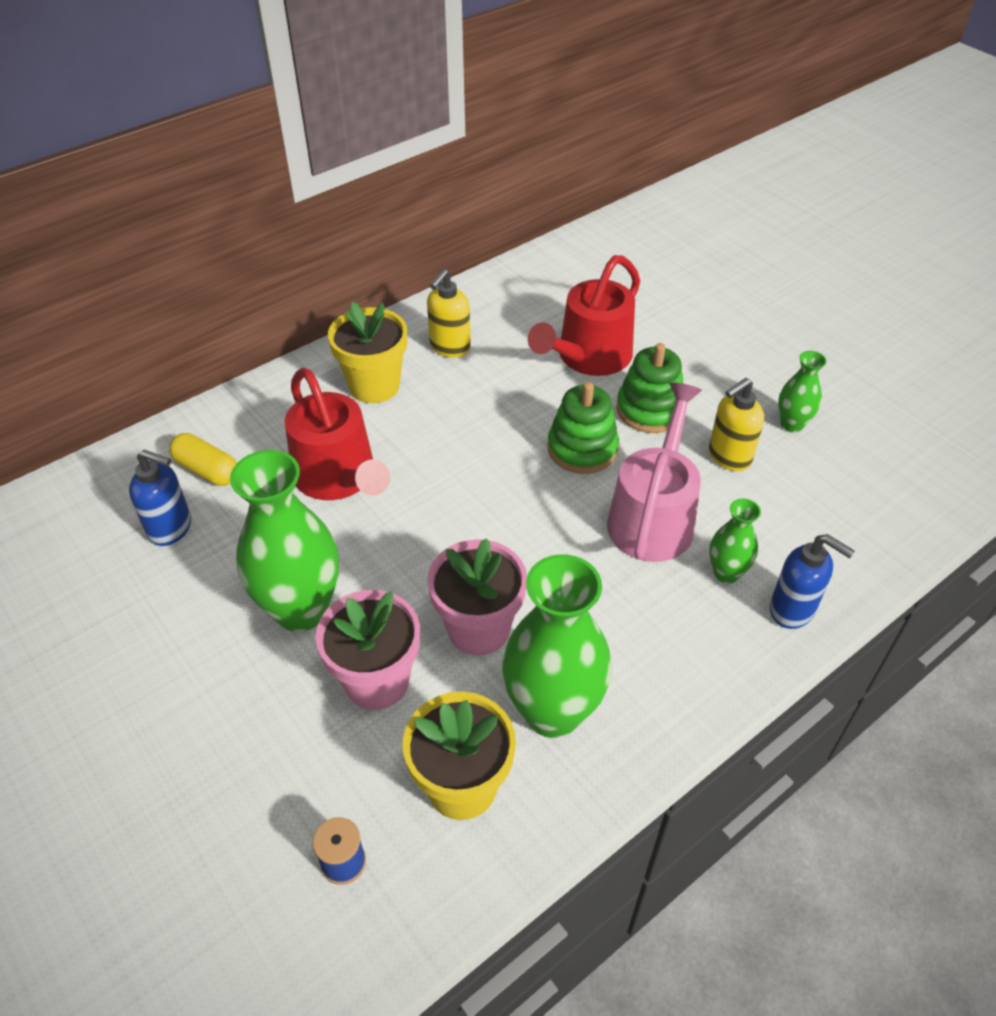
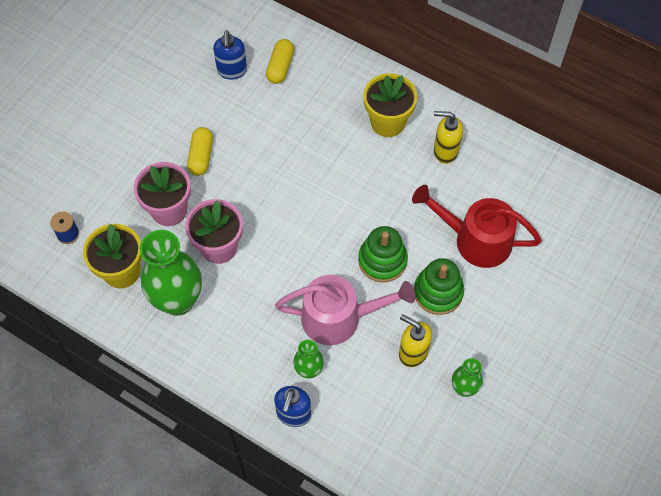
camera: 70 degrees right, 15 degrees up
(301, 609) = (201, 156): green vase -> yellow capsule
(339, 478) = (301, 135): red watering can -> none

